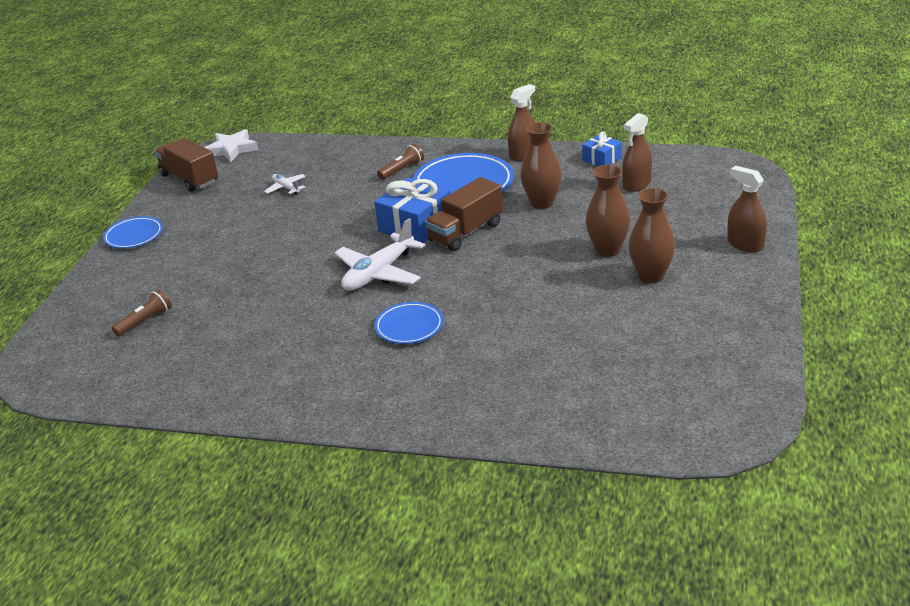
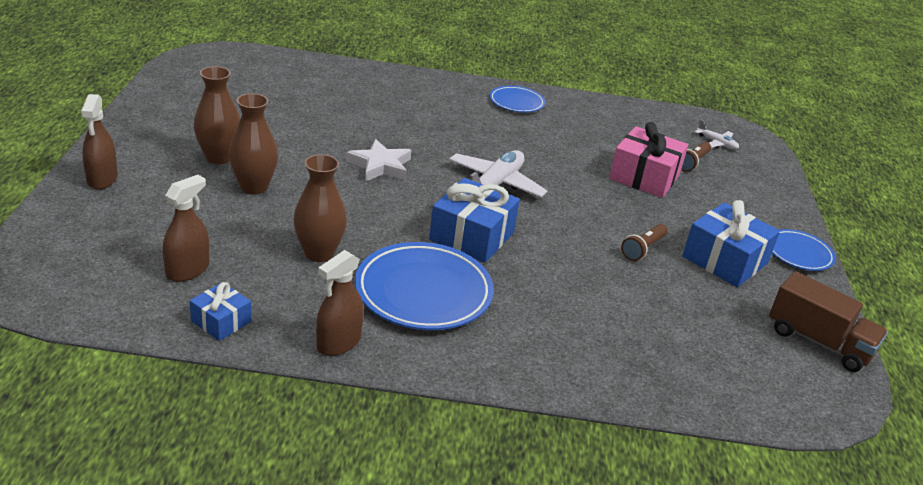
camera: 165 degrees right, 0 degrees up
(206, 225) = (724, 260): none -> blue gift
(215, 298) = (644, 177): none -> pink gift
(231, 149) = (810, 402): white star -> white star (380, 166)
(286, 188) = (666, 310): white plane -> white plane (716, 143)
(402, 170) = (517, 329): brown flashlight -> brown flashlight (643, 249)
(409, 327) = (449, 137): blue plate -> blue plate (516, 103)
(466, 232) = (411, 222): brown truck -> none
(745, 244) = (102, 179): brown spray bottle -> brown spray bottle turned 45 degrees clockwise

